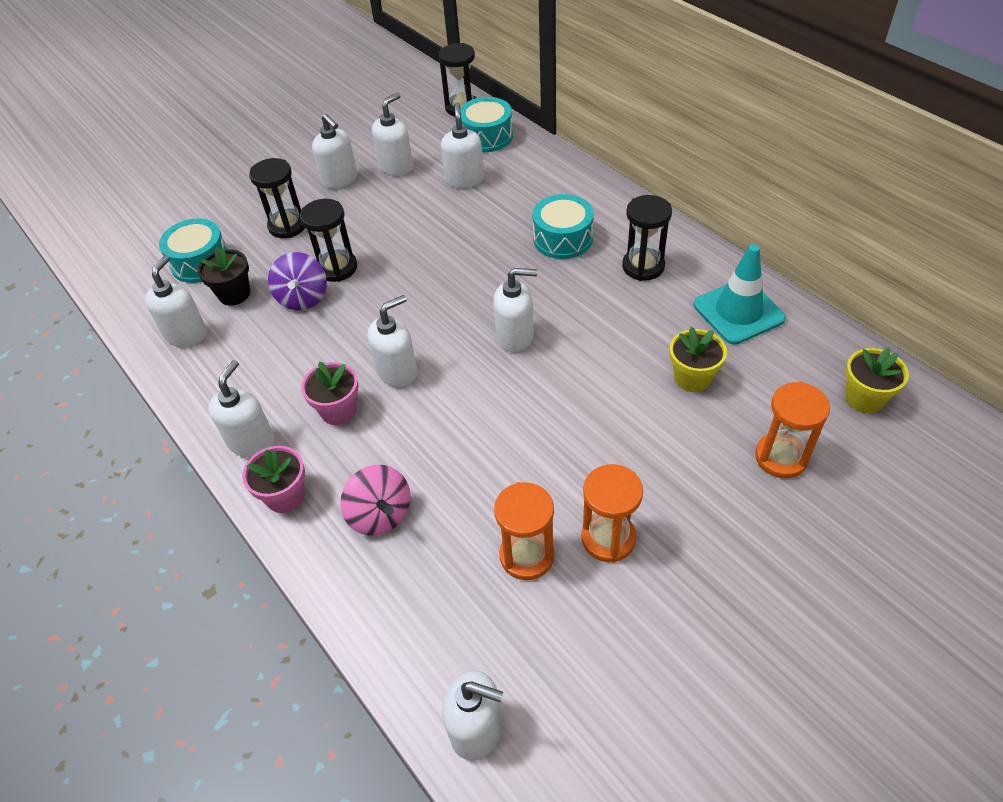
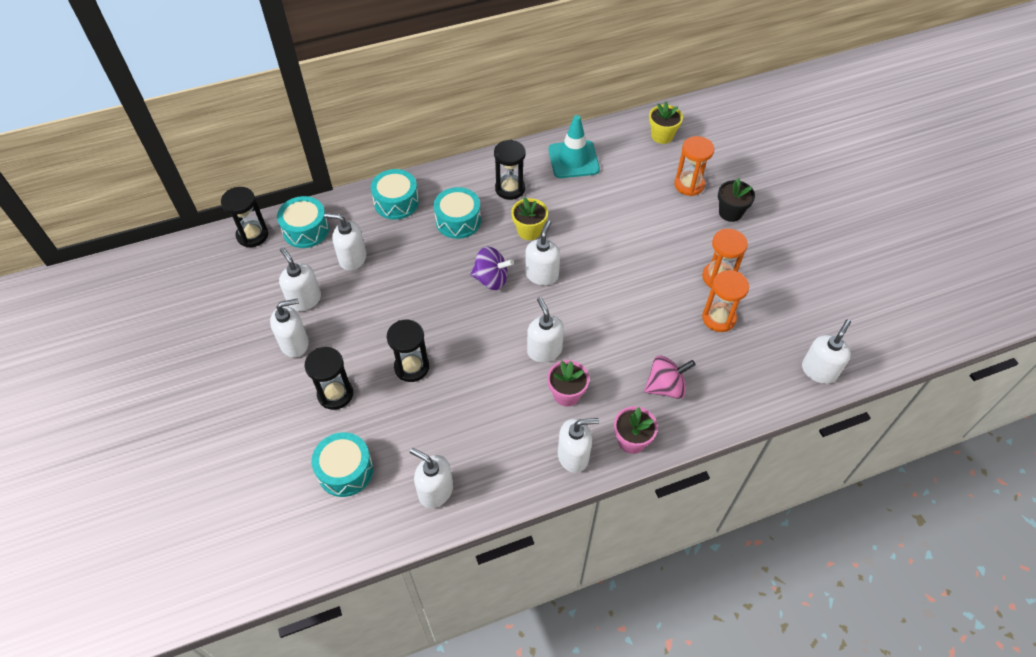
camera: 75 degrees left, 5 degrees up
(234, 294) = (403, 448): black flower pot -> black flower pot (730, 212)
(251, 441) = (573, 456): white soap dispenser -> white soap dispenser turned 135 degrees clockwise
(303, 298) = (435, 397): purple spinning top -> purple spinning top (491, 279)
(562, 183) = (396, 202): none -> turquoise drum
(692, 378) = (617, 200): yellow flower pot -> yellow flower pot (529, 231)

